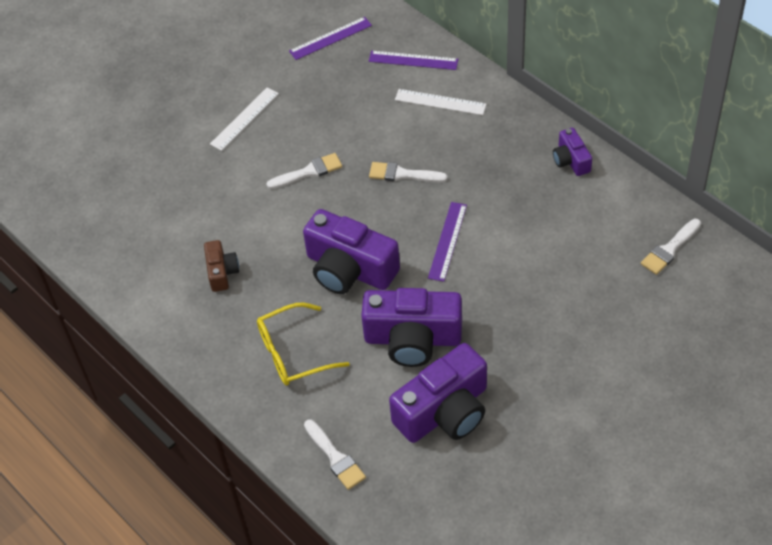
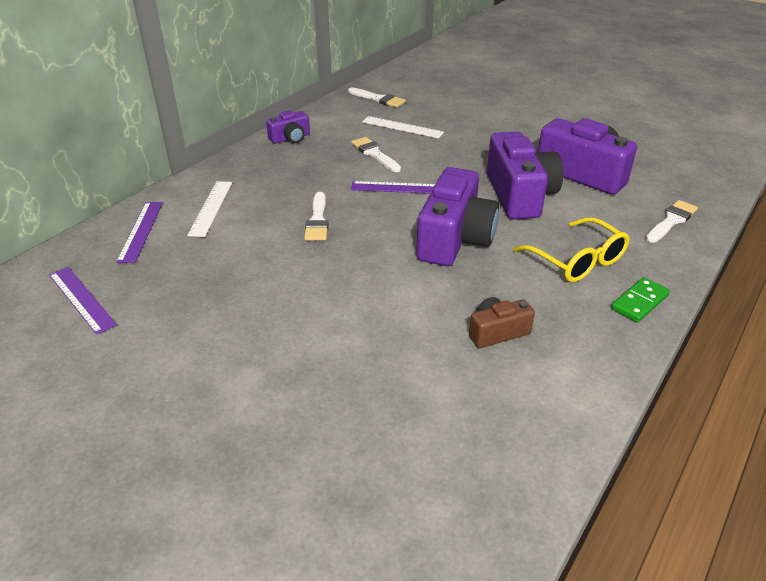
camera: 105 degrees left, 15 degrees down
(226, 379) = (639, 302): none -> green domino
(244, 118) = (228, 357): white ruler -> white ruler (402, 127)
(308, 172) = (322, 285): white brush -> white brush (375, 154)

